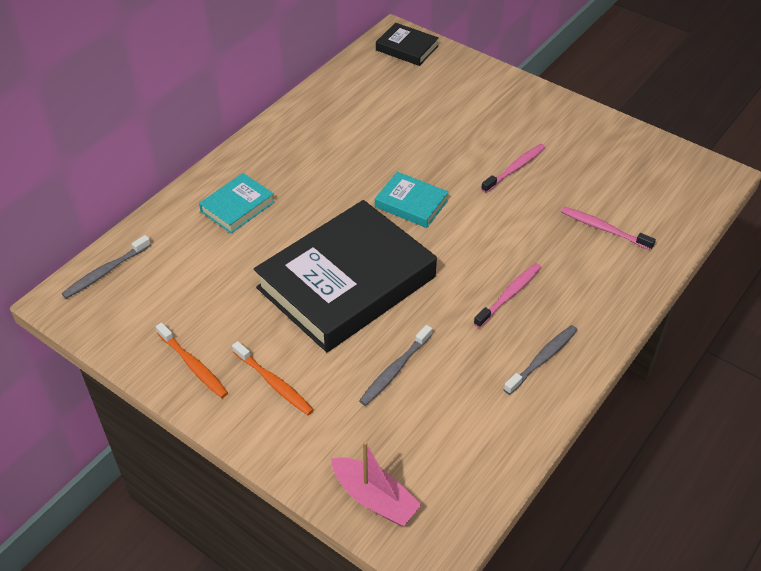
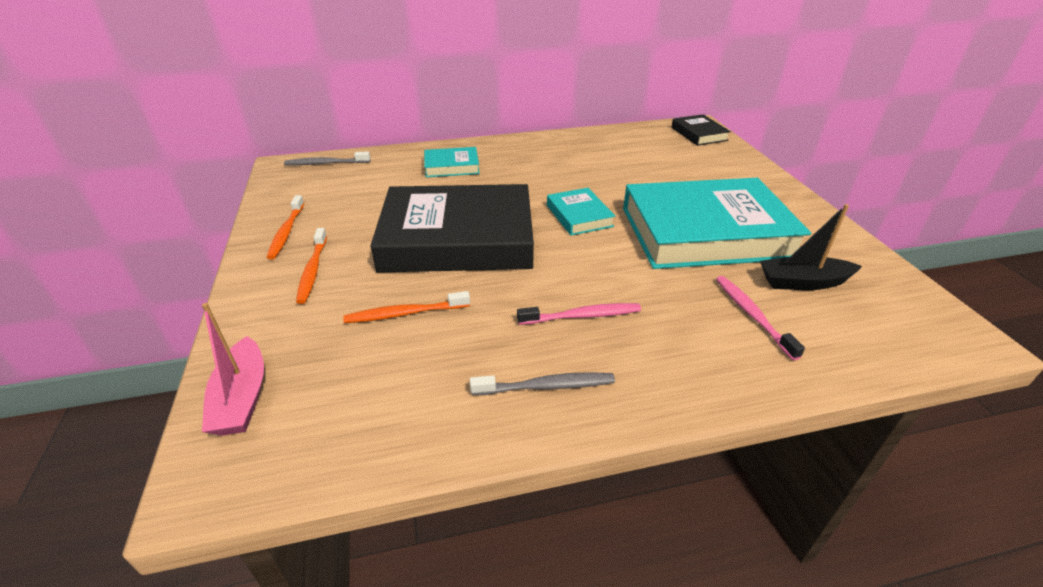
camera: 40 degrees right, 10 degrees down
(395, 370) = (405, 313): grey toothbrush -> orange toothbrush
(514, 169) = (705, 232): pink toothbrush -> turquoise book
(610, 181) = (803, 282): none -> black boat

